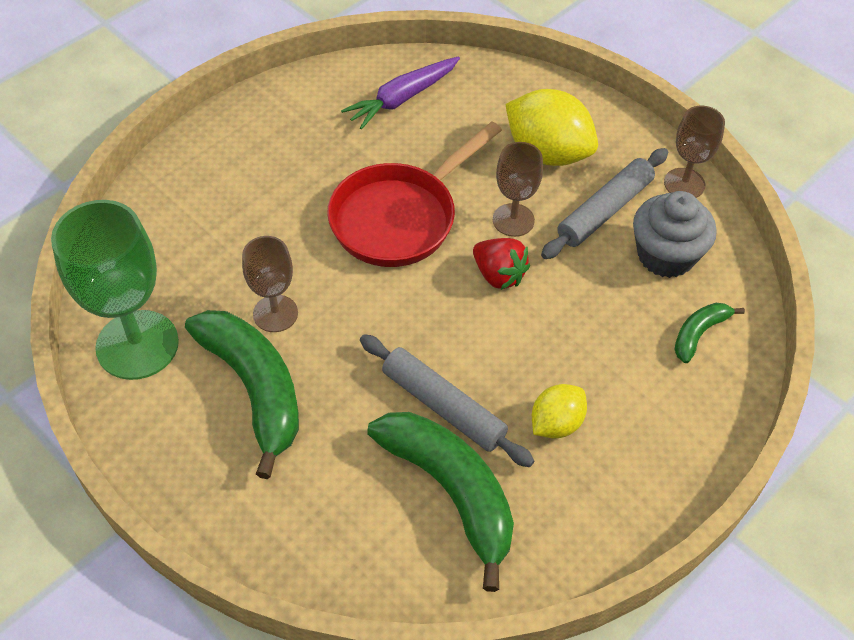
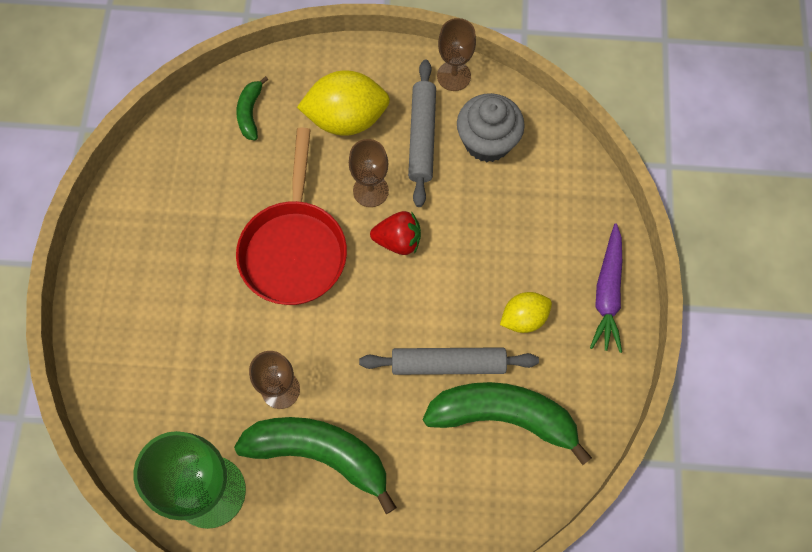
camera: 40 degrees left, 15 degrees up
(402, 98) = (206, 150): purple carrot -> purple carrot (607, 293)
(556, 423) = (523, 318): yellow lemon -> yellow lemon turned 60 degrees clockwise
(699, 333) = (552, 184): green banana -> green banana (250, 113)

